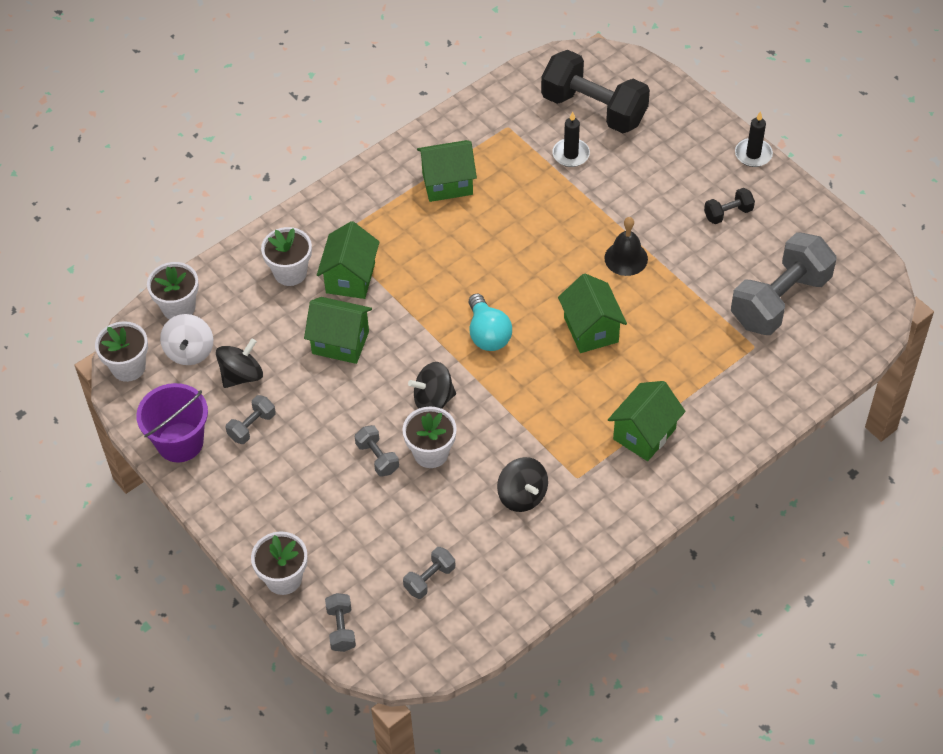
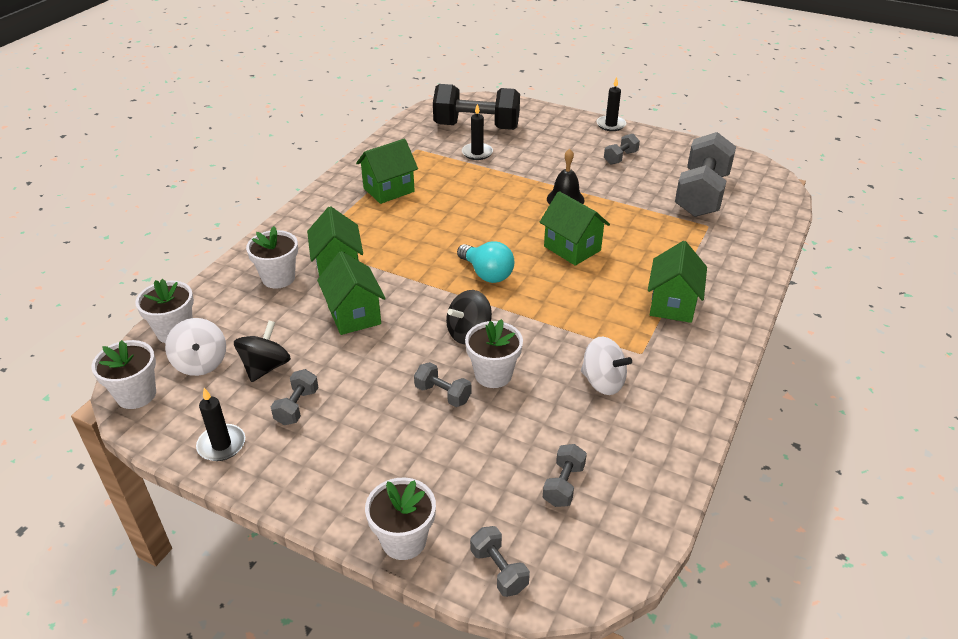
camera: 25 degrees left, 15 degrees down
(180, 442) = (221, 445): purple bucket -> black candle
(340, 342) = (354, 315): green house -> green house turned 75 degrees clockwise
(522, 495) = (603, 382): black spinning top -> white spinning top
(728, 213) = (620, 158): black dumbbell -> grey dumbbell

